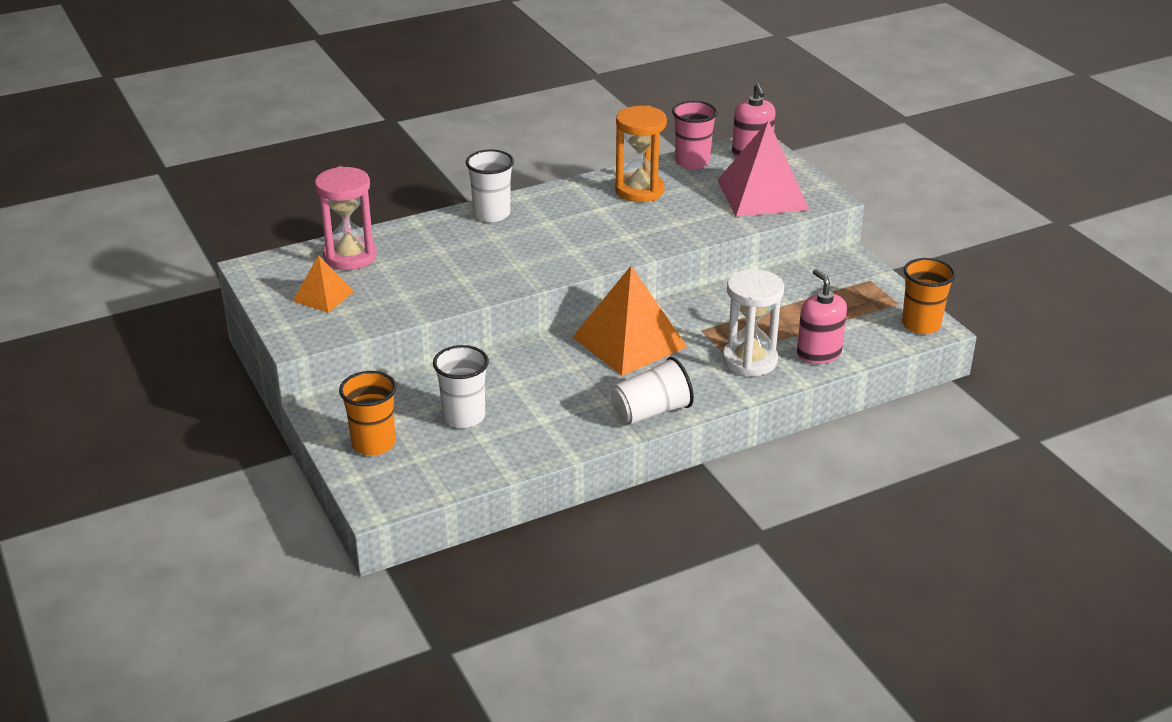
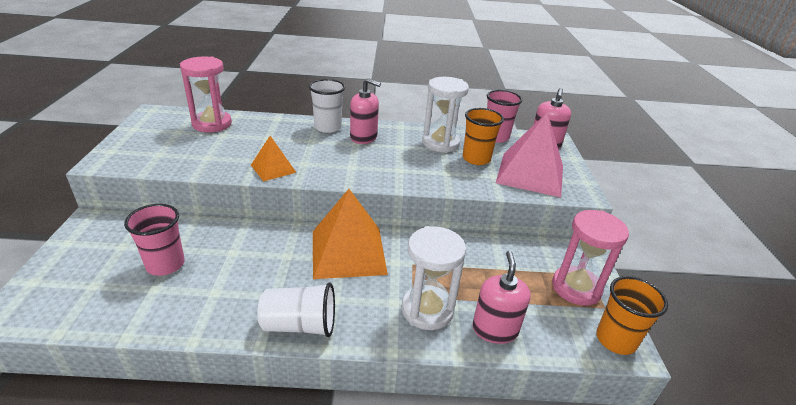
camera: 25 degrees right, 0 degrees up
(323, 296) = (161, 141): orange pyramid -> orange pyramid (273, 168)
(373, 444) = (82, 260): orange cup -> orange cup (476, 159)
(464, 417) = (165, 264): white cup -> pink cup
(547, 212) = (363, 137): none -> pink soap dispenser
(639, 190) = (440, 143): orange hourglass -> white hourglass
(864, 296) = (576, 288): none -> pink hourglass

